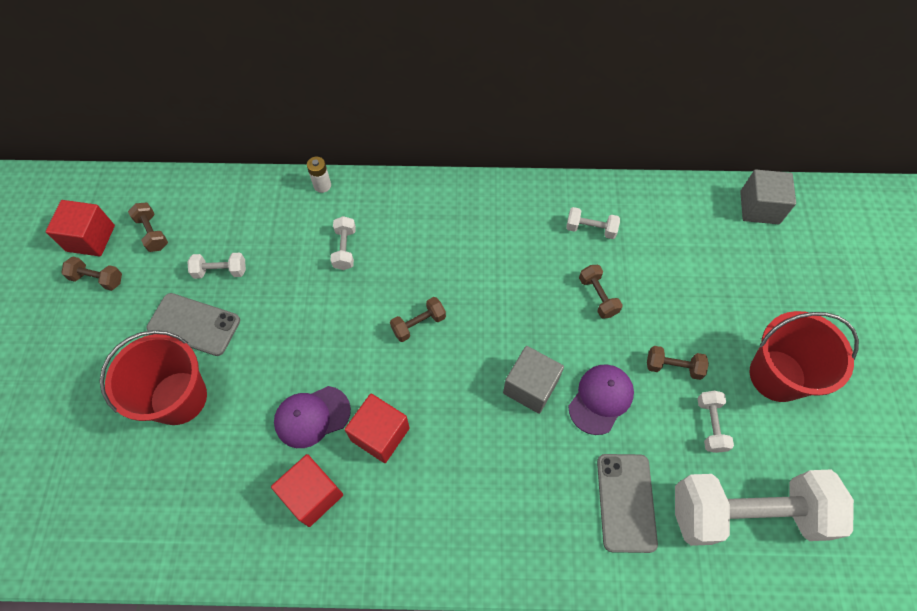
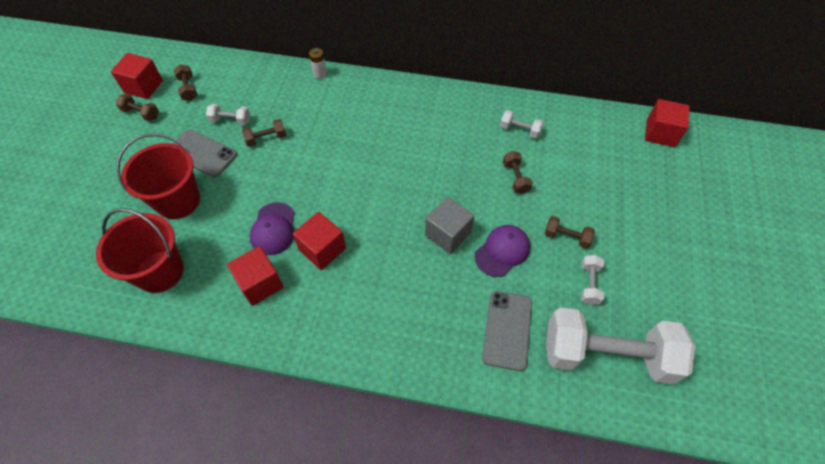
camera: 10 degrees right, 5 degrees down
(312, 416) = (273, 229): purple cap -> purple cap turned 75 degrees counterclockwise
(345, 249) = (326, 118): white dumbbell -> none
(418, 324) = (370, 177): brown dumbbell -> brown dumbbell (266, 139)
(759, 207) = (660, 133): grey cube -> red cube
(777, 375) = (652, 256): red bucket -> red bucket (160, 271)

